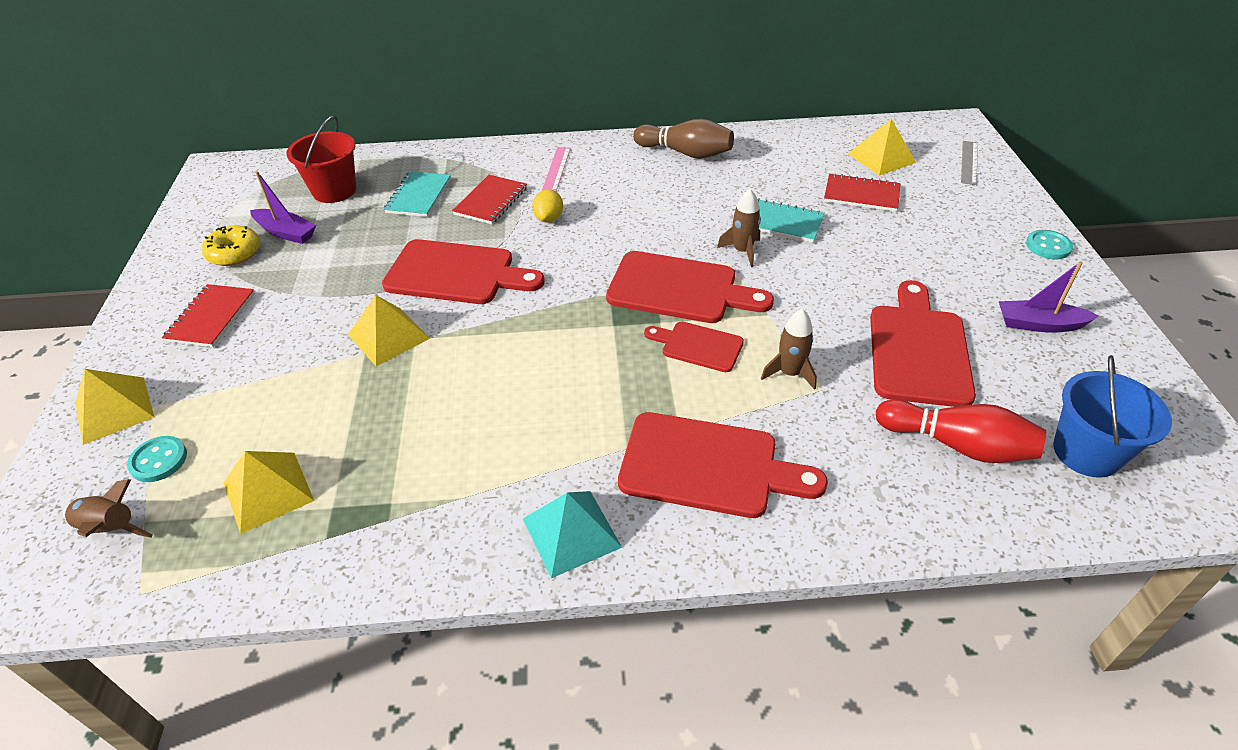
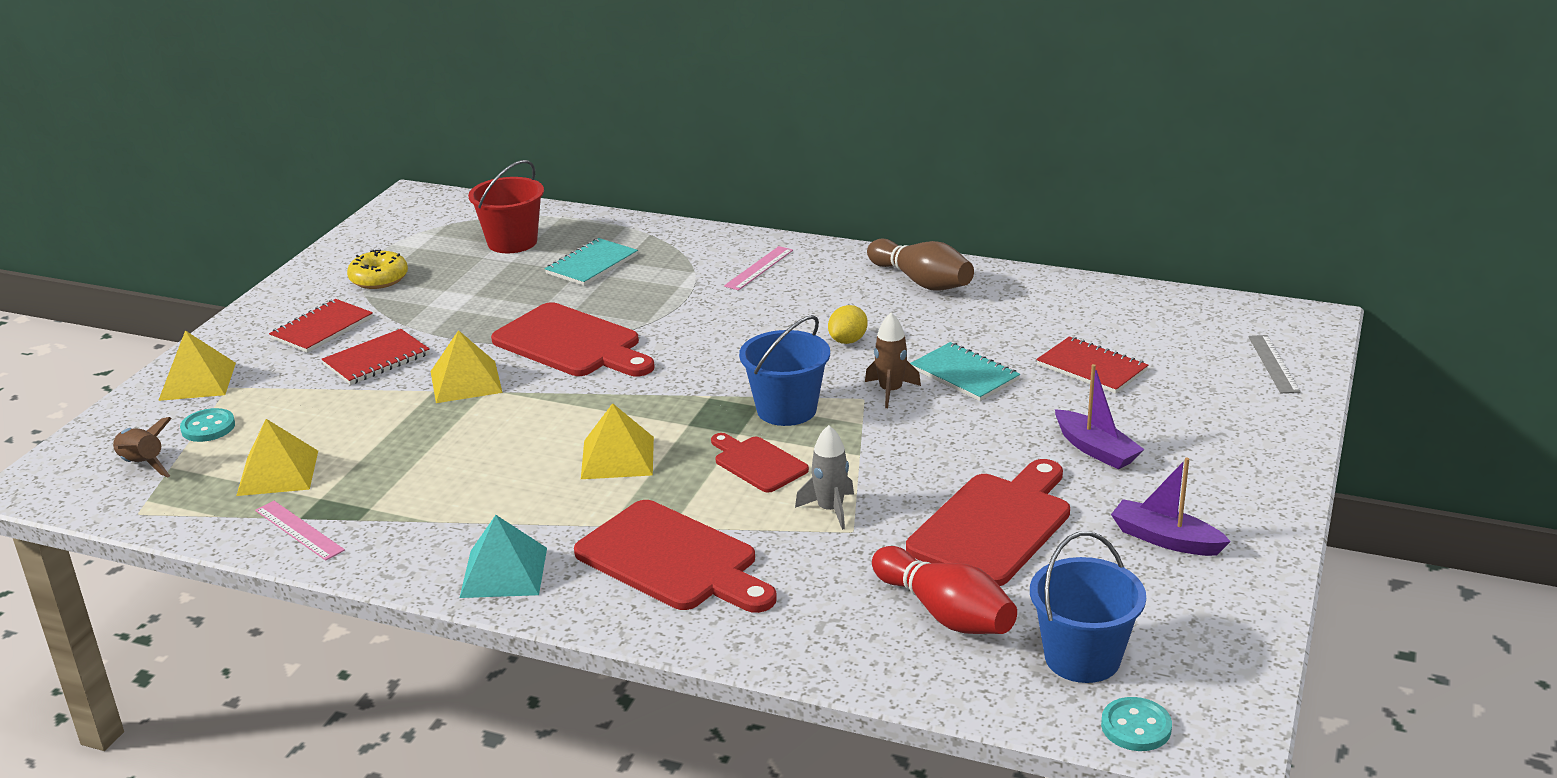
camera: 25 degrees right, 15 degrees down
(286, 233) = (438, 271): purple boat -> purple boat (1096, 450)
(335, 554) = (299, 530): none -> pink ruler
(491, 201) = (661, 285): red notebook -> red notebook (376, 359)
(549, 218) = (708, 314): yellow lemon -> yellow lemon (848, 340)
(679, 289) = (786, 410): red cutting board -> blue bucket
(790, 373) = (830, 509): brown rocket -> grey rocket
(881, 158) = (1161, 335): yellow pyramid -> yellow pyramid (618, 457)
(969, 162) = (1273, 364): grey ruler -> grey ruler turned 45 degrees counterclockwise
(1048, 246) = (1272, 470): turquoise button -> turquoise button (1136, 727)

